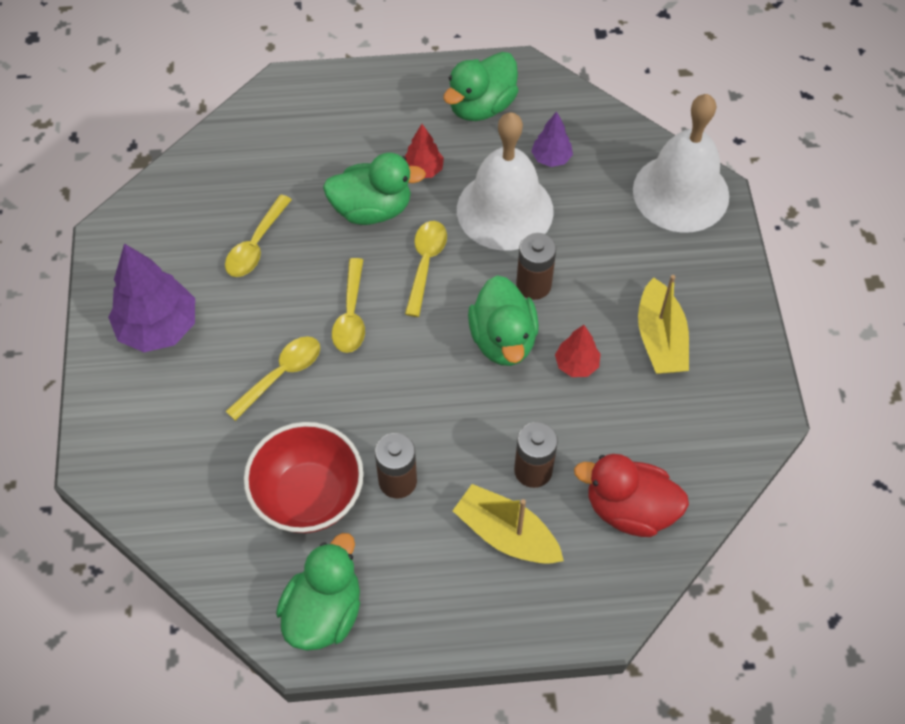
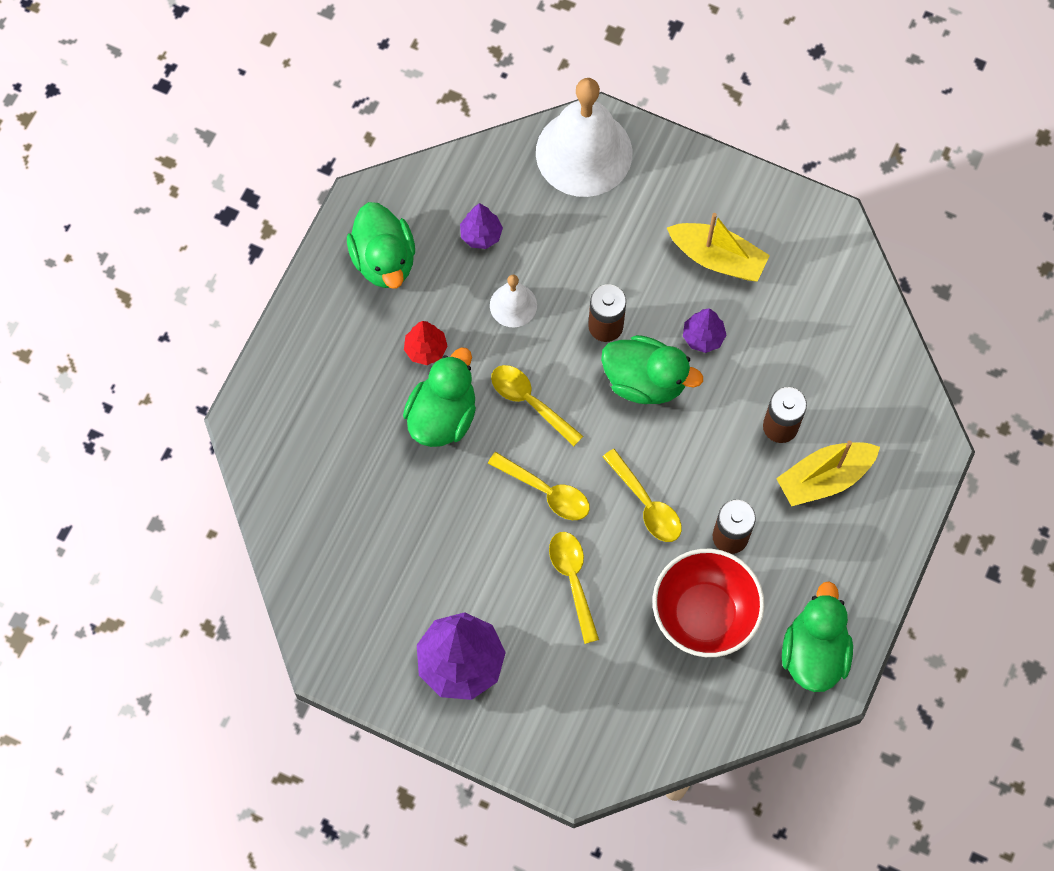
camera: 60 degrees left, 10 degrees up
(256, 245) = (421, 536): yellow spoon -> yellow spoon (646, 504)
(324, 612) = (814, 652): green duck -> green duck turned 45 degrees clockwise
(505, 210) = (513, 305): white bell -> white bell, size x0.48
(576, 364) = (703, 337): red tree -> purple tree
(629, 509) = (854, 374): red duck -> none

